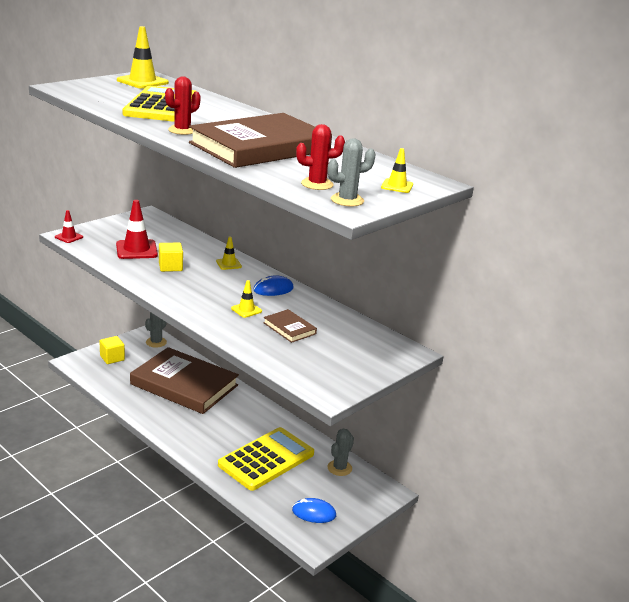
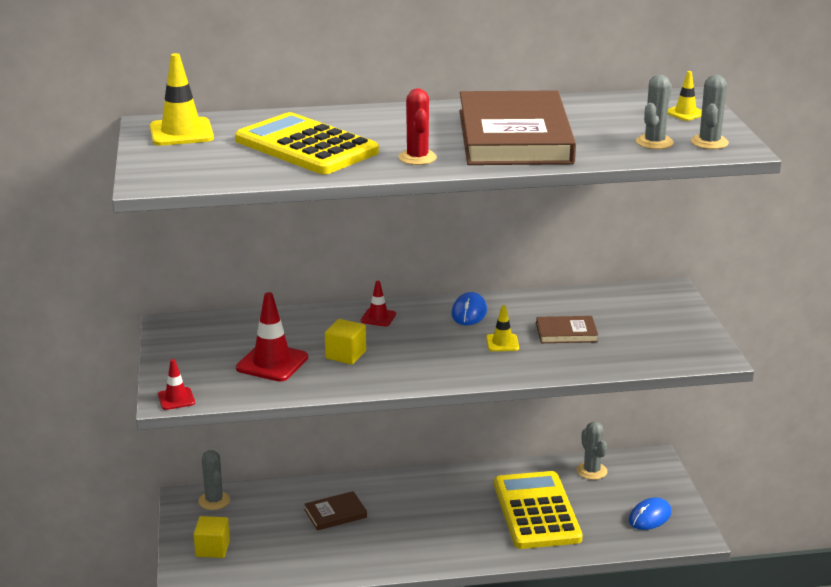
camera: 50 degrees left, 0 degrees up
(184, 385) = (335, 513): brown book -> brown book, size x0.42
(228, 264) = (378, 317): yellow traffic cone -> red traffic cone
(317, 184) = (654, 142): red cactus -> grey cactus

